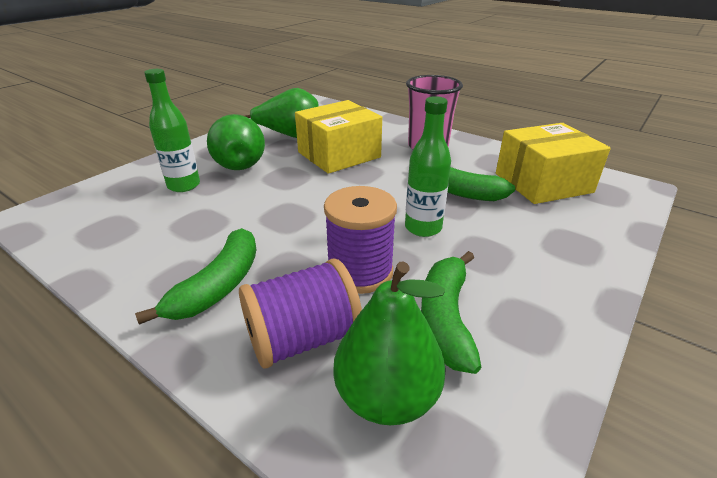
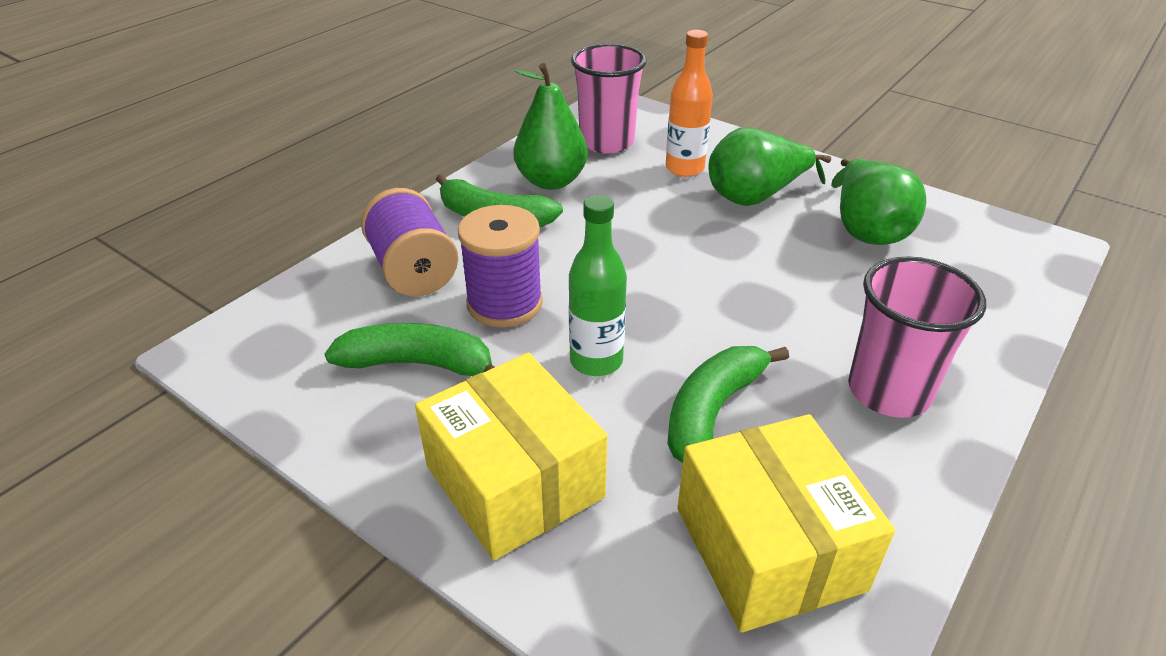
camera: 90 degrees right, 5 degrees up
(110, 220) = (607, 142): none -> pink cup
(184, 185) = (684, 168): green bottle -> orange bottle
(339, 155) = (813, 282): yellow box -> yellow box (514, 481)
(387, 397) = (335, 318): green pear -> green pear (551, 181)

